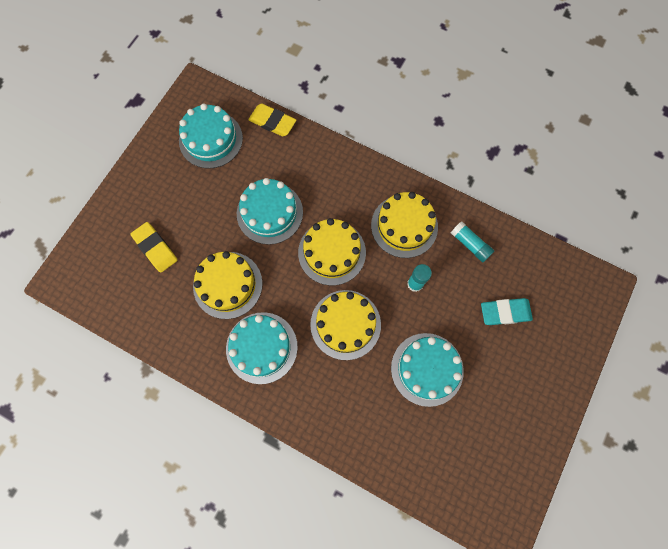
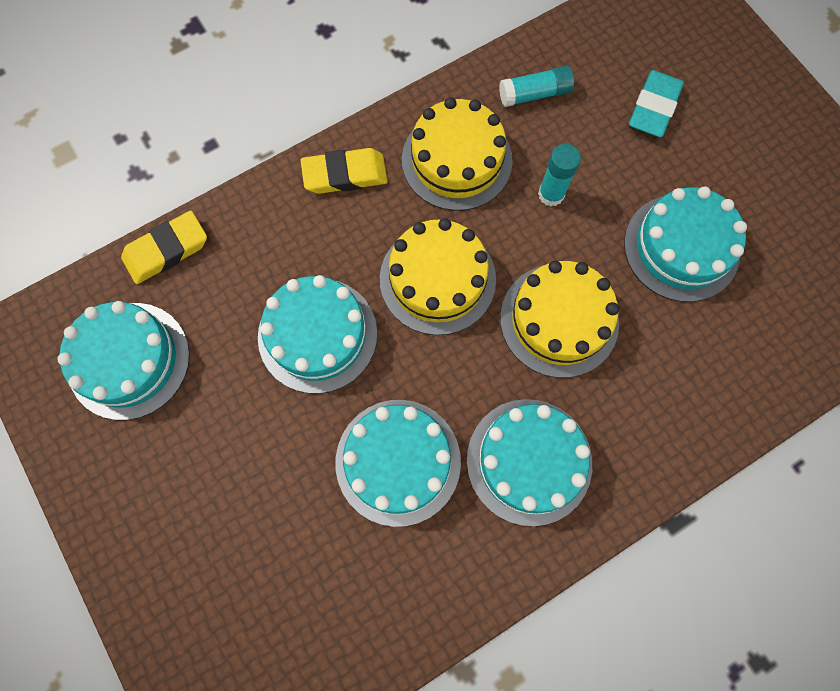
camera: 60 degrees left, 0 degrees up
(155, 248) = (263, 550): yellow eraser -> yellow eraser (345, 174)
(228, 285) = (398, 461): yellow cake -> turquoise cake

